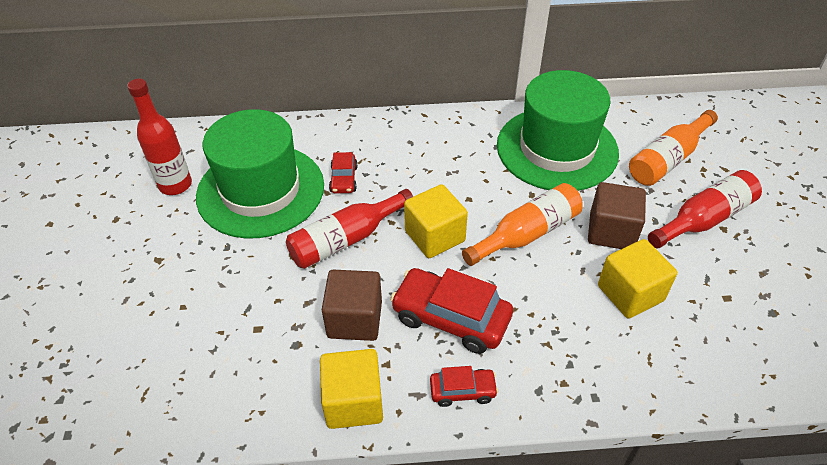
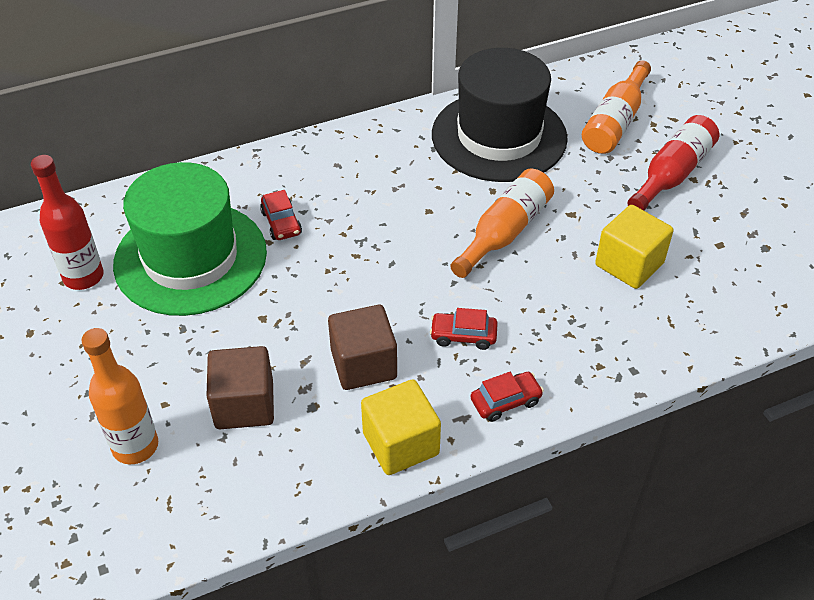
camera: 20 degrees left, 0 degrees up
(143, 336) = (135, 446): none -> orange bottle
(346, 239) = (315, 286): red bottle -> none
(435, 236) = (410, 258): yellow cube -> none
(451, 318) = (463, 336): red car -> red car, size x0.53
(557, 149) = (499, 136): green hat -> black hat
(611, 231) = (588, 208): brown cube -> brown cube (244, 404)

